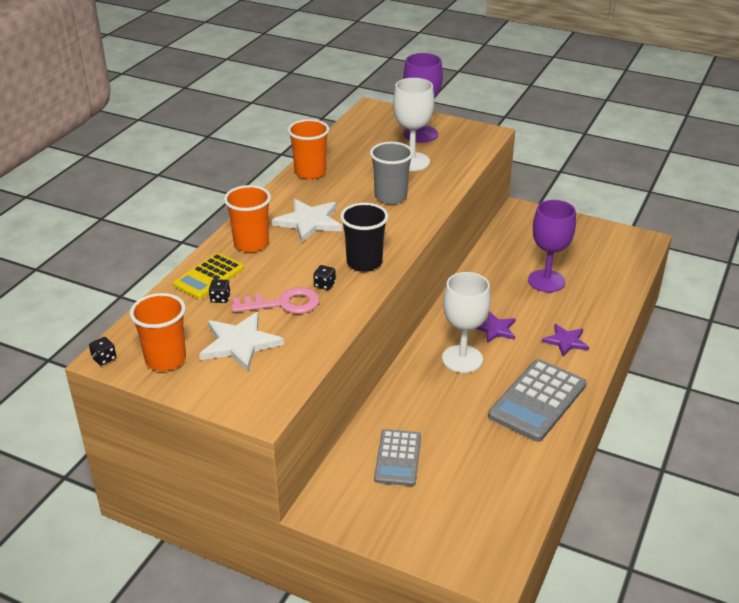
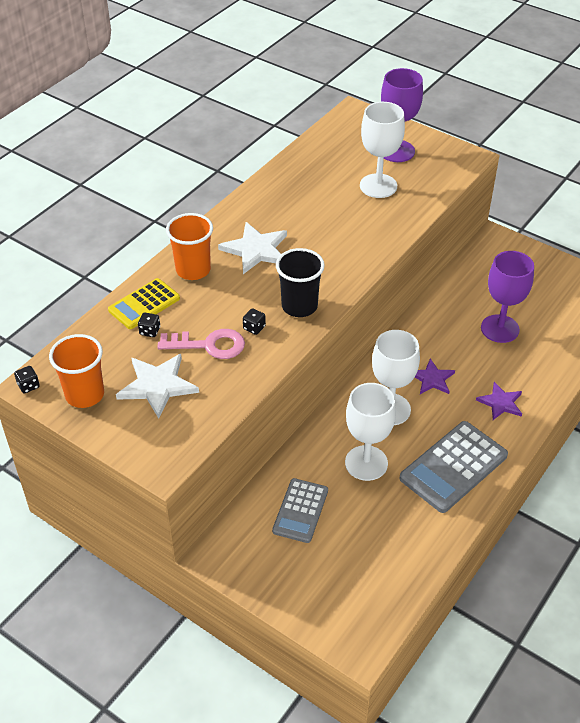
camera: 10 degrees right, 10 degrees up
(310, 173) = (270, 188): orange cup -> none
(390, 197) = (345, 228): grey cup -> none
(452, 408) = (366, 463): none -> white goblet

